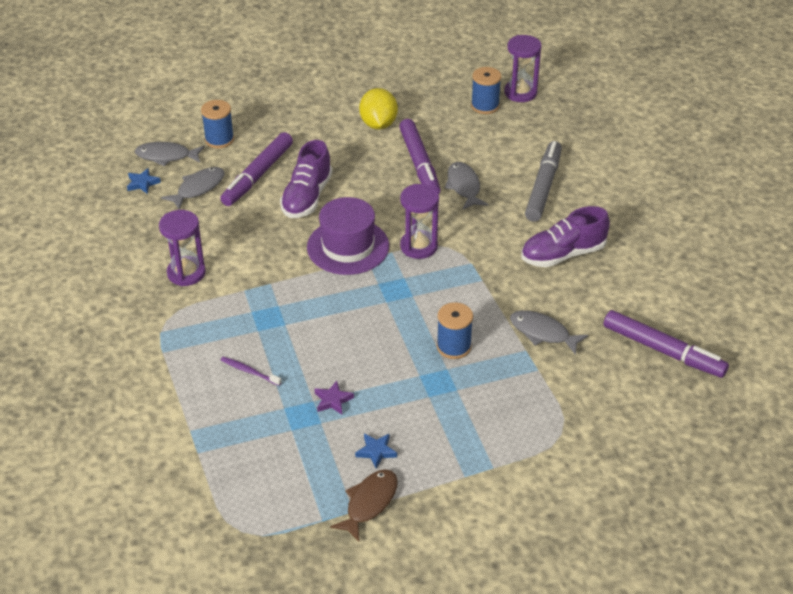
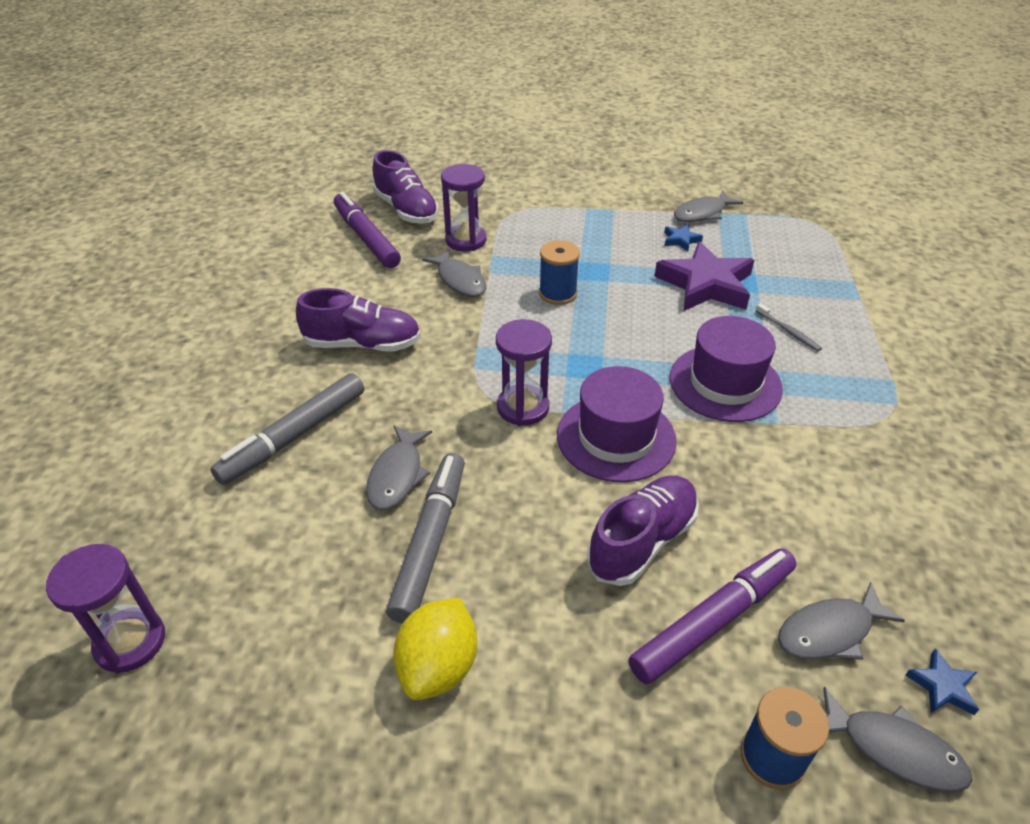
camera: 155 degrees left, 0 degrees up
(186, 273) = (859, 472): purple hourglass -> purple hourglass (466, 240)
(249, 371) = (789, 332): purple toothbrush -> grey toothbrush
(288, 308) = (725, 383): none -> purple hat
(333, 400) = (705, 284): purple star -> purple star, size x2.36
(369, 503) = (702, 213): brown fish -> grey fish
(419, 164) = (430, 541): purple marker -> grey marker
(485, 106) = (220, 634): blue spool -> none
(663, 398) = (406, 210): none -> purple shoe

